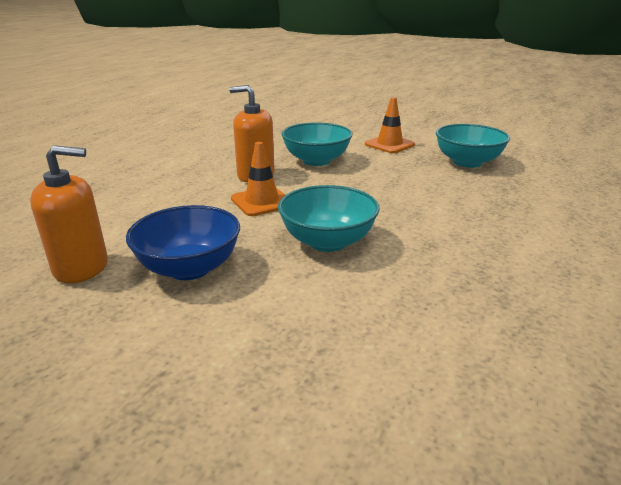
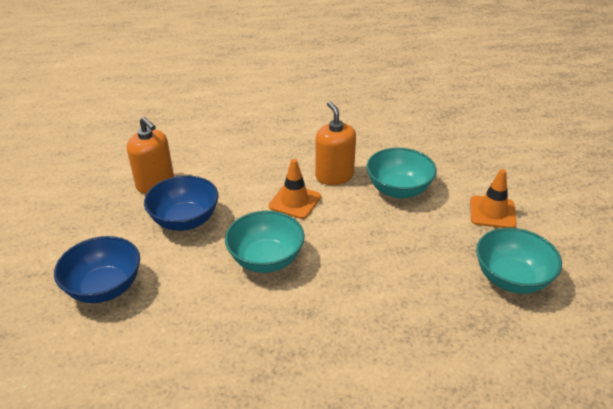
camera: 55 degrees right, 10 degrees up
(228, 376) = (105, 288): none -> blue bowl

